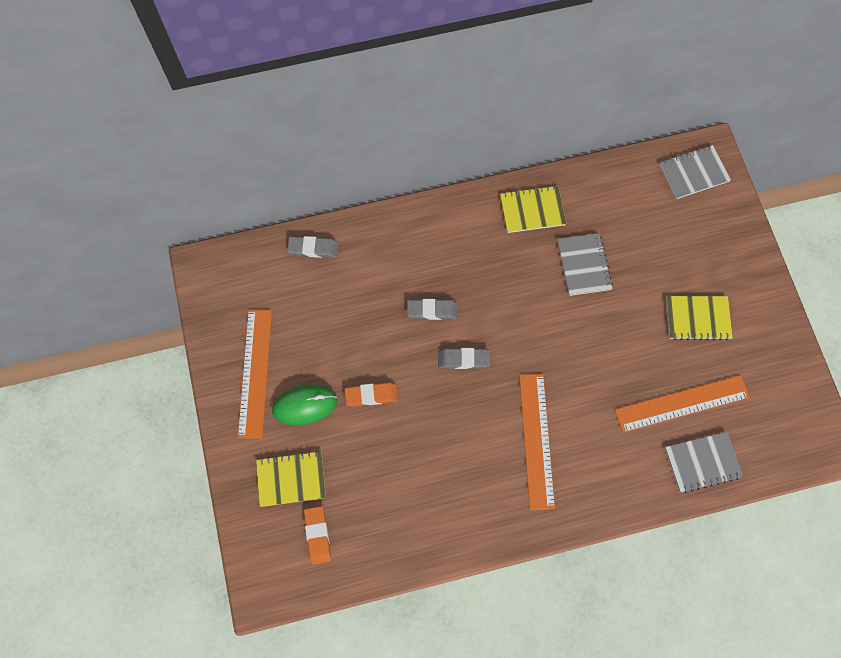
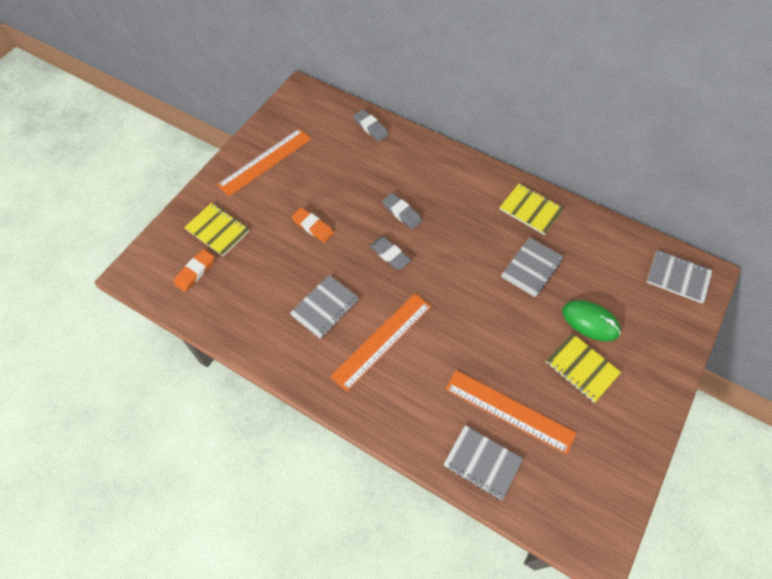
camera: 45 degrees right, 10 degrees down
(304, 405) = (270, 200): green mouse -> green mouse (590, 321)
(462, 457) = (325, 307): none -> grey notebook

